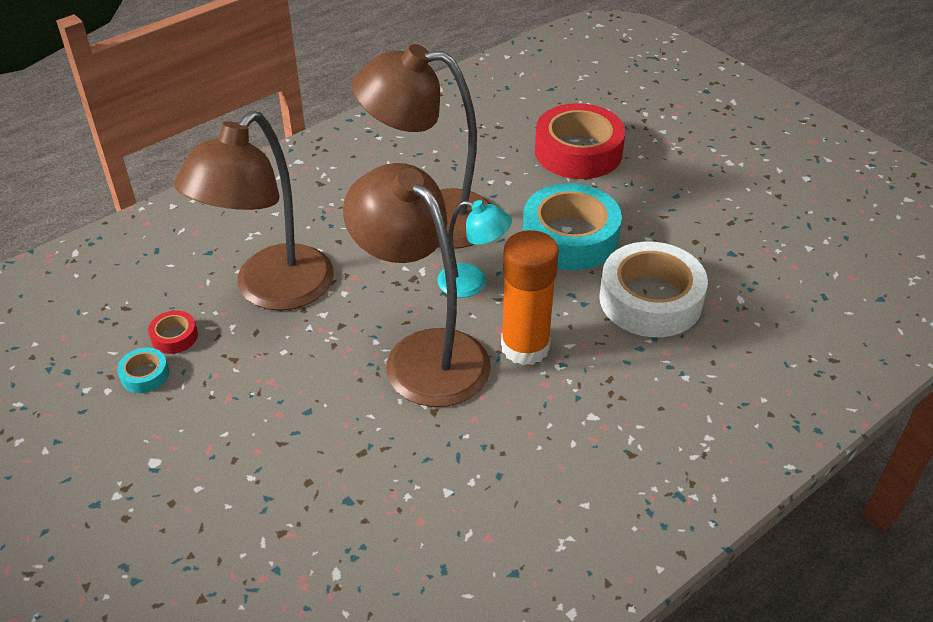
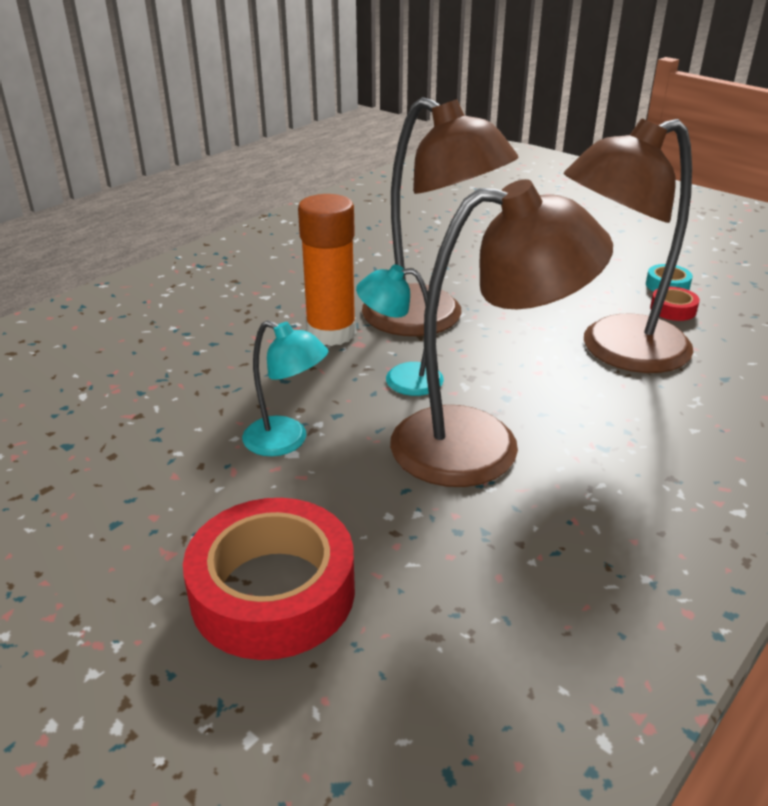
camera: 170 degrees right, 10 degrees down
(272, 291) = (616, 350): brown lamp -> brown lamp turned 135 degrees counterclockwise
(570, 237) = (286, 441): turquoise tape -> turquoise lamp
(650, 300) = (192, 383): white tape -> none

